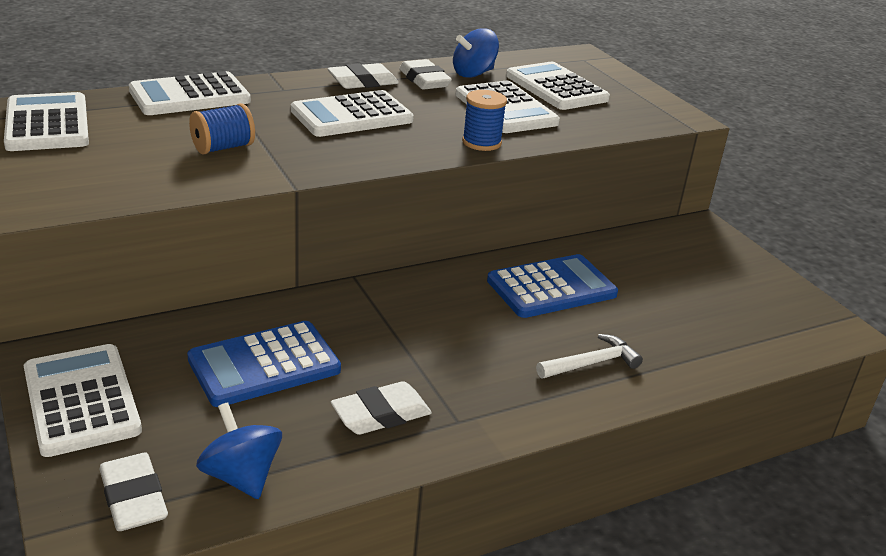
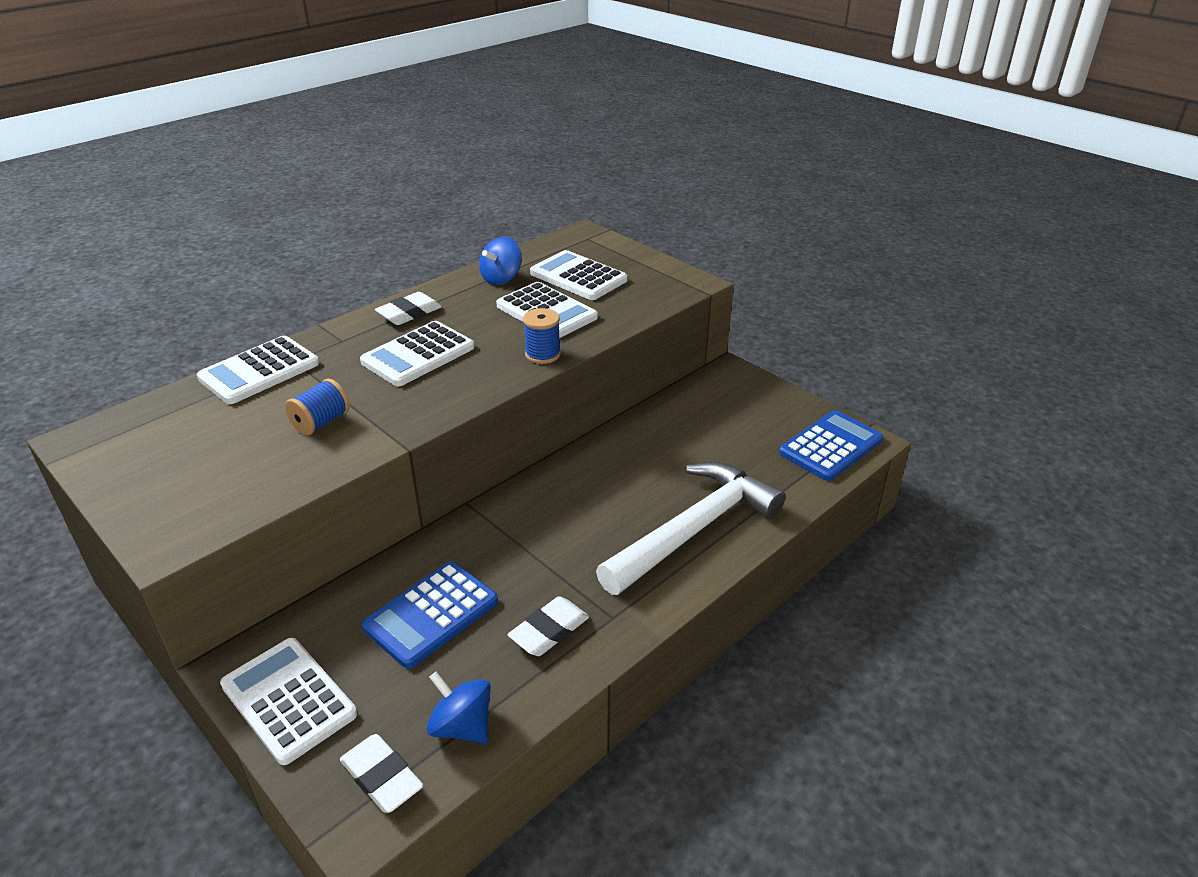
camera: 15 degrees left, 5 degrees up
(47, 124) = (141, 440): white calculator -> none
(424, 80) = (462, 297): white eraser -> none
(551, 288) = (634, 466): blue calculator -> blue calculator (831, 446)
(591, 363) = (694, 530): white hammer -> white hammer, size x2.35

